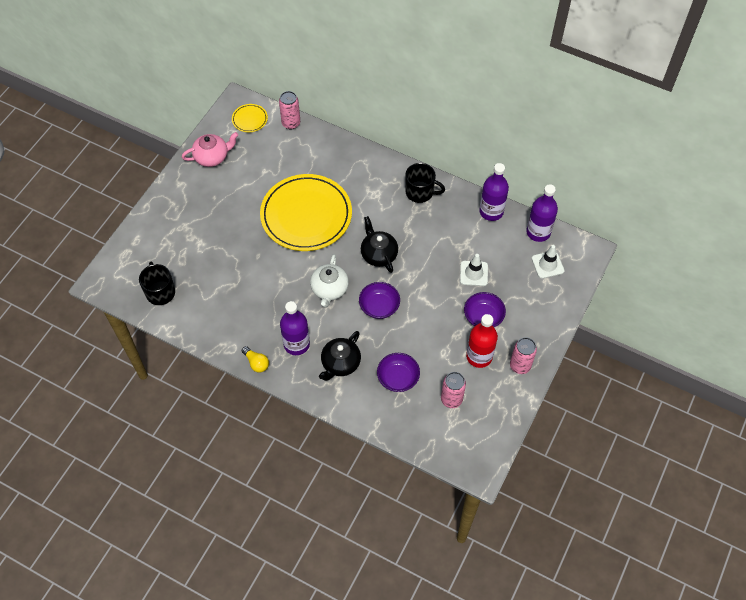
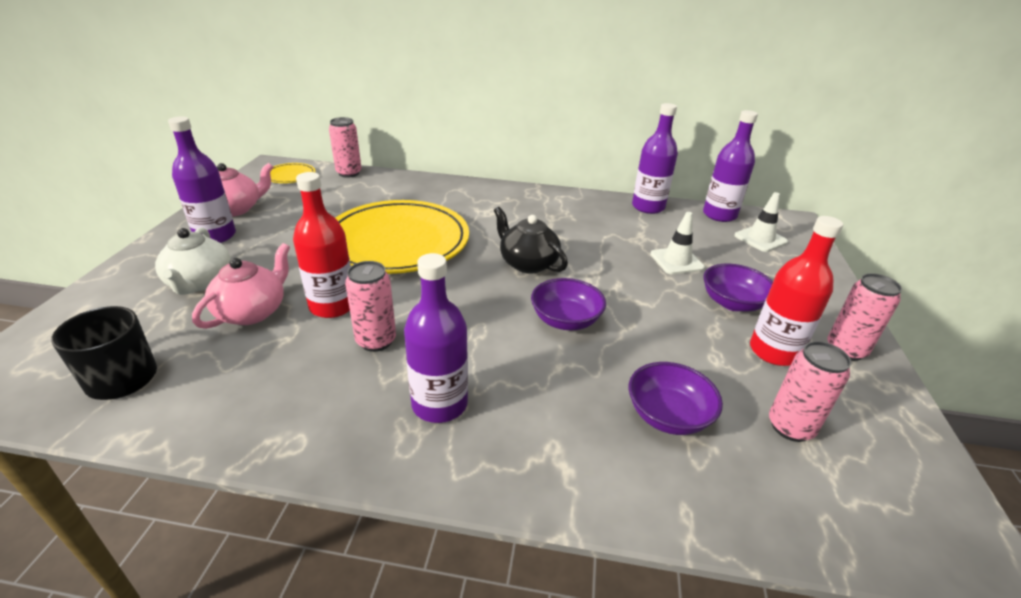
camera: 20 degrees left, 25 degrees down
(200, 185) = (215, 236): none -> purple bottle
(218, 260) = (252, 311): none -> pink teapot
(256, 363) = (359, 458): yellow light bulb -> none
(259, 265) = (332, 306): none -> red bottle
(276, 297) = (376, 341): none -> pink can
(329, 289) = (470, 314): white teapot -> white teapot (200, 282)
(340, 363) = (543, 417): black teapot -> none
(420, 192) = (548, 203): black mug -> none

